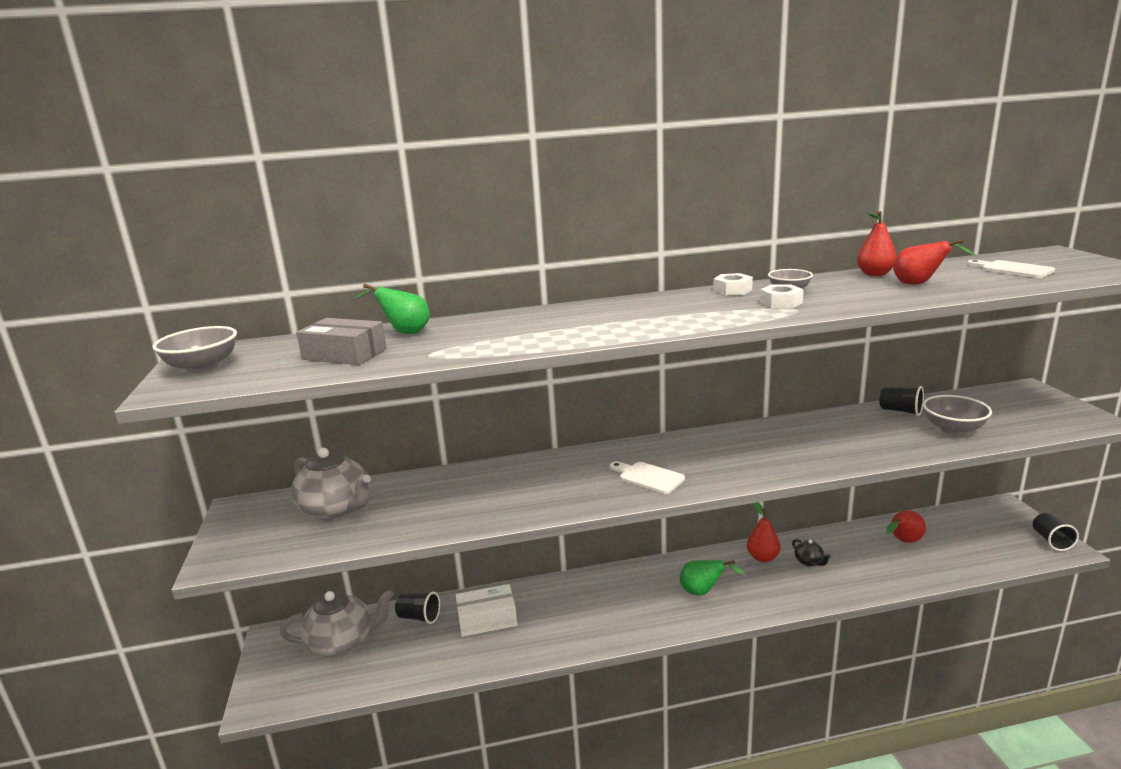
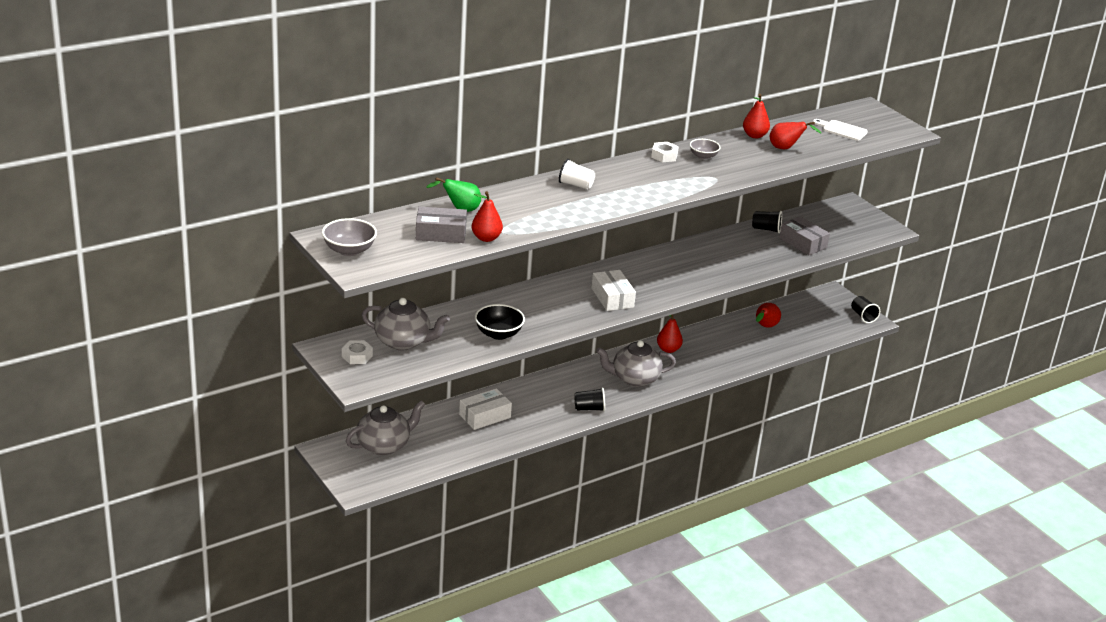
camera: 25 degrees left, 10 degrees up
(396, 361) = (486, 238): none -> red pear
(419, 617) = (430, 421): black cup -> black cup (589, 408)
(462, 510) = (498, 334): none -> black bowl
(585, 313) = (575, 185): none -> white cup
(648, 477) = (612, 298): white cutting board -> white box
(703, 592) = (634, 379): green pear -> grey teapot
(781, 302) = (703, 170): white nut -> white nut (357, 356)
(809, 562) = (702, 349): black teapot -> none
(953, 429) = (803, 243): grey bowl -> grey box

